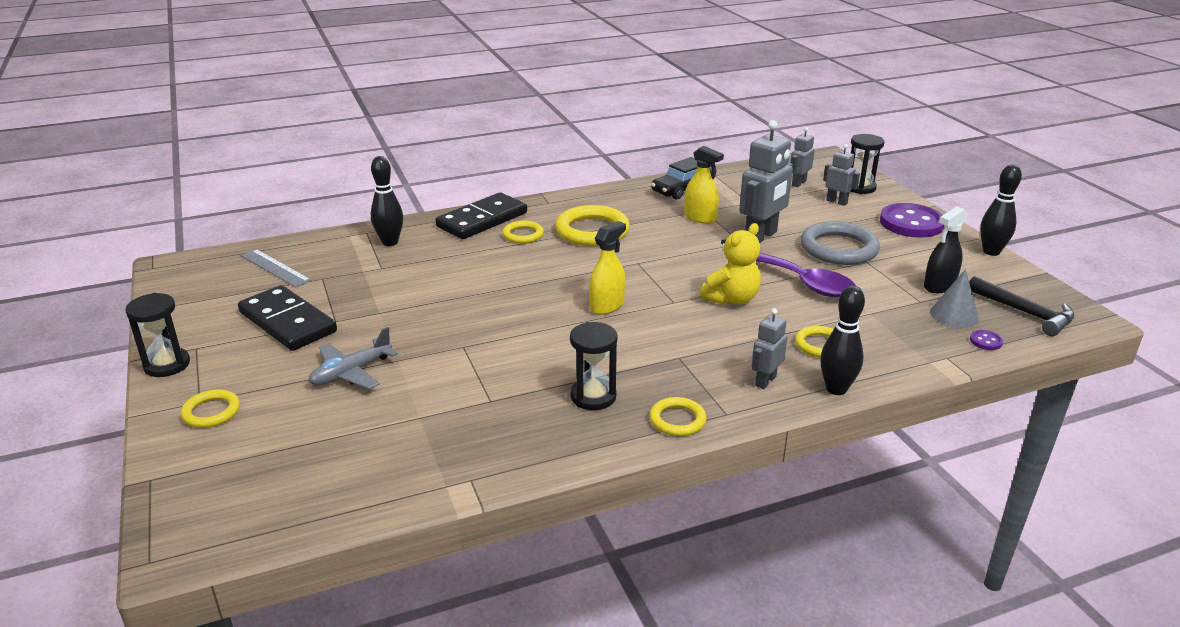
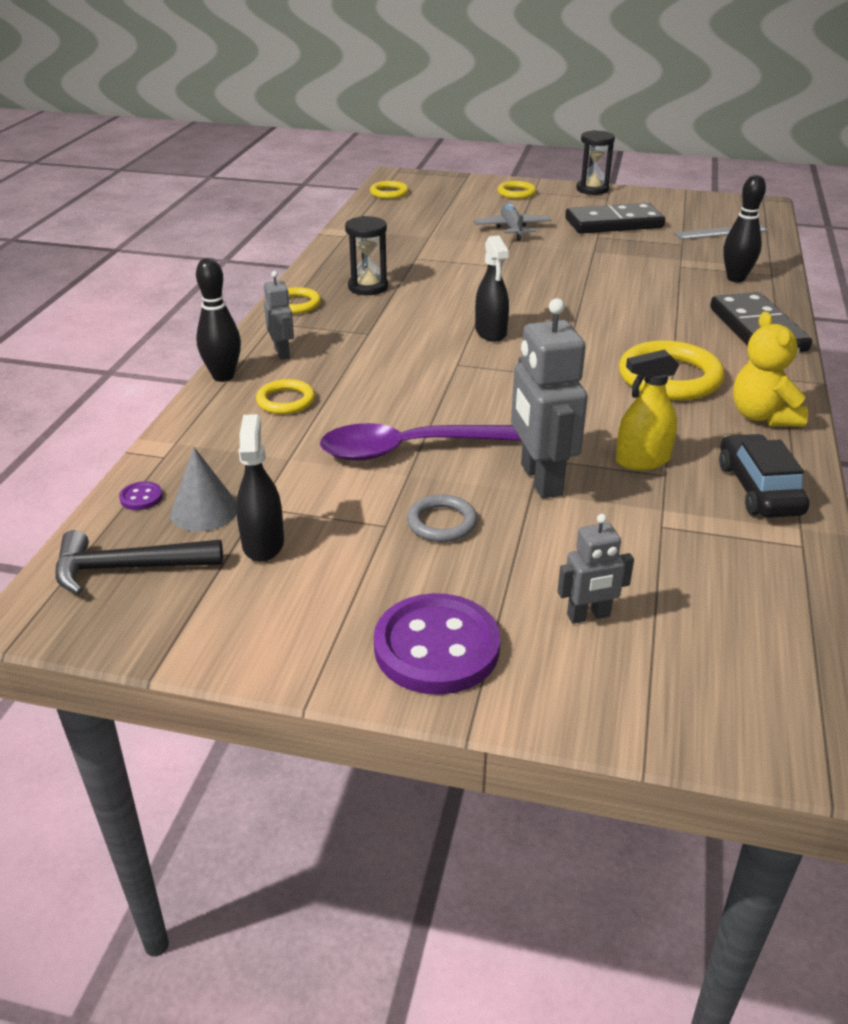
camera: 125 degrees right, 5 degrees up
(523, 235) = (695, 339): yellow ring -> yellow ring (389, 193)
(607, 306) = (491, 332): yellow spray bottle -> black spray bottle
(731, 299) = (422, 394): yellow teddy bear -> yellow teddy bear (763, 416)
(798, 183) = (701, 618): grey robot -> none
(838, 248) = (442, 523): grey ring -> grey ring, size x0.55
(860, 187) = (625, 685): black hourglass -> none
(991, 252) = (264, 666): black bowling pin -> none

